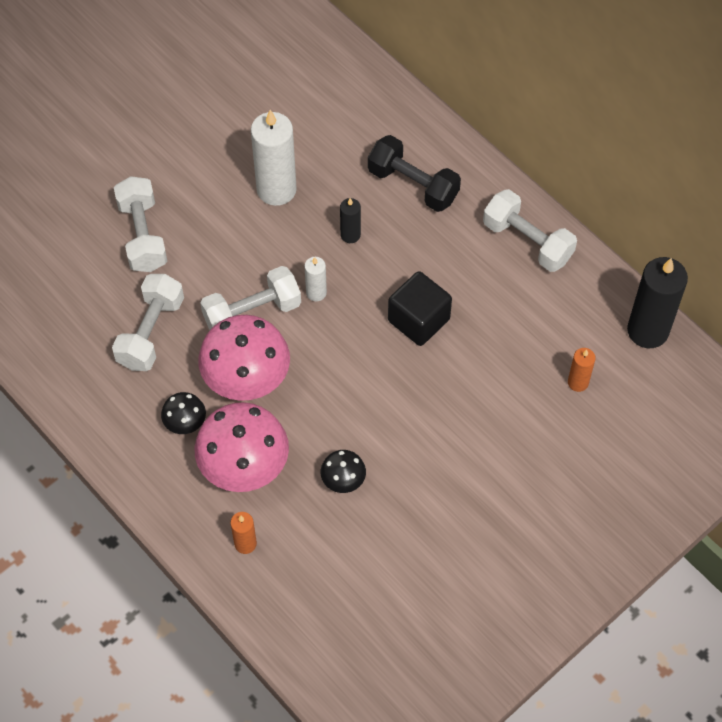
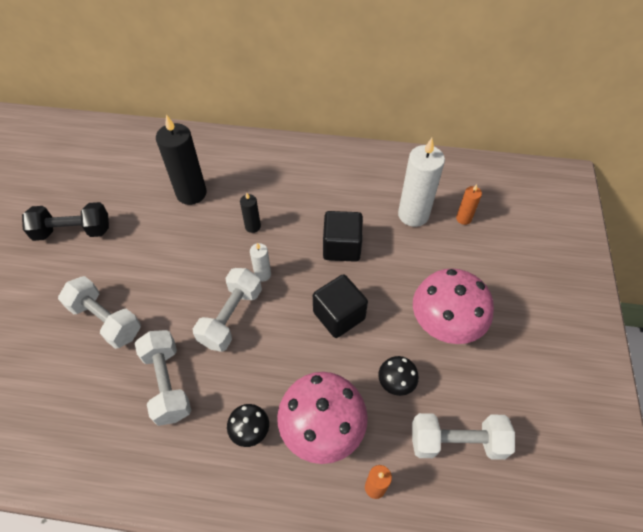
camera: 40 degrees left, 5 degrees down
(247, 380) = (268, 365): pink mushroom -> pink mushroom (444, 325)
(276, 189) = (180, 231): white candle -> white candle (413, 215)
(350, 384) = (339, 315): none -> black cube
(413, 185) = (264, 176): black dumbbell -> black dumbbell (73, 231)
(527, 241) = (358, 165): white dumbbell -> white dumbbell (457, 442)
(647, 330) = (467, 168): black candle -> black candle (191, 193)

